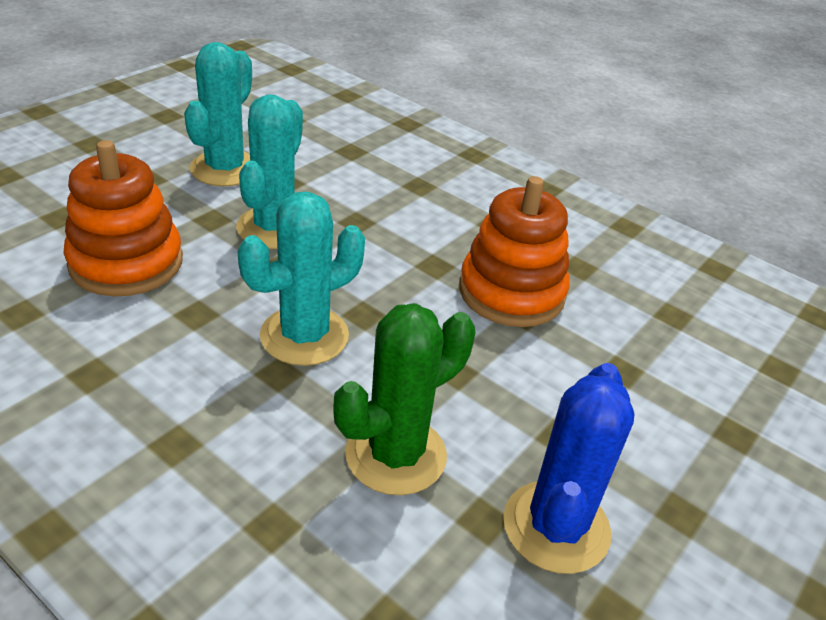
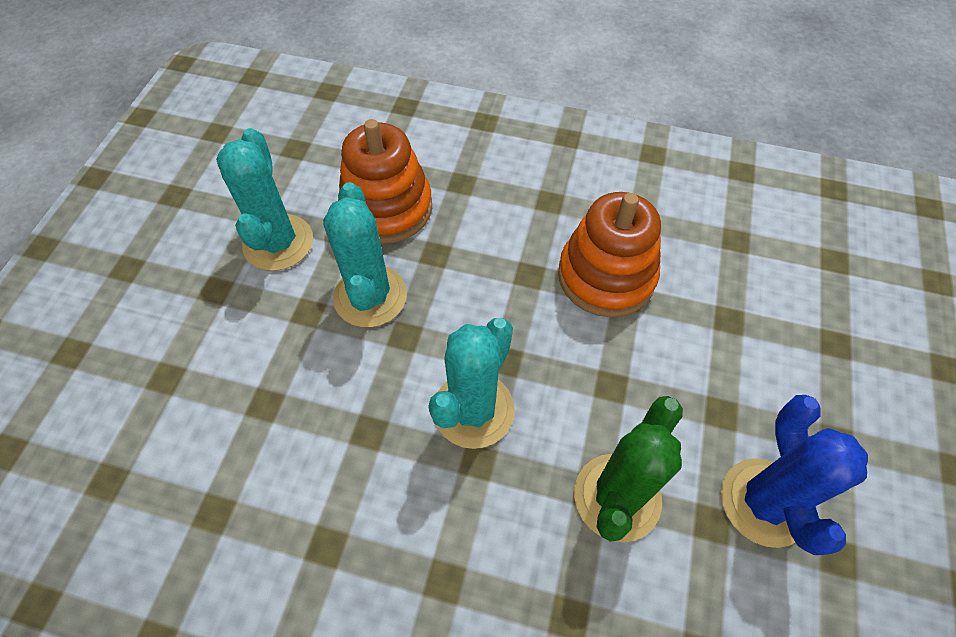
camera: 20 degrees left, 20 degrees up
(126, 262) = (267, 404): orange stacking toy -> orange stacking toy (387, 208)

